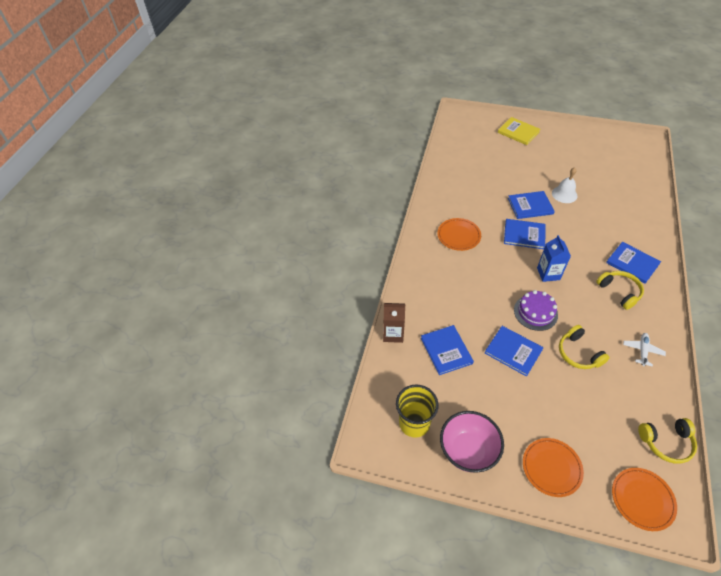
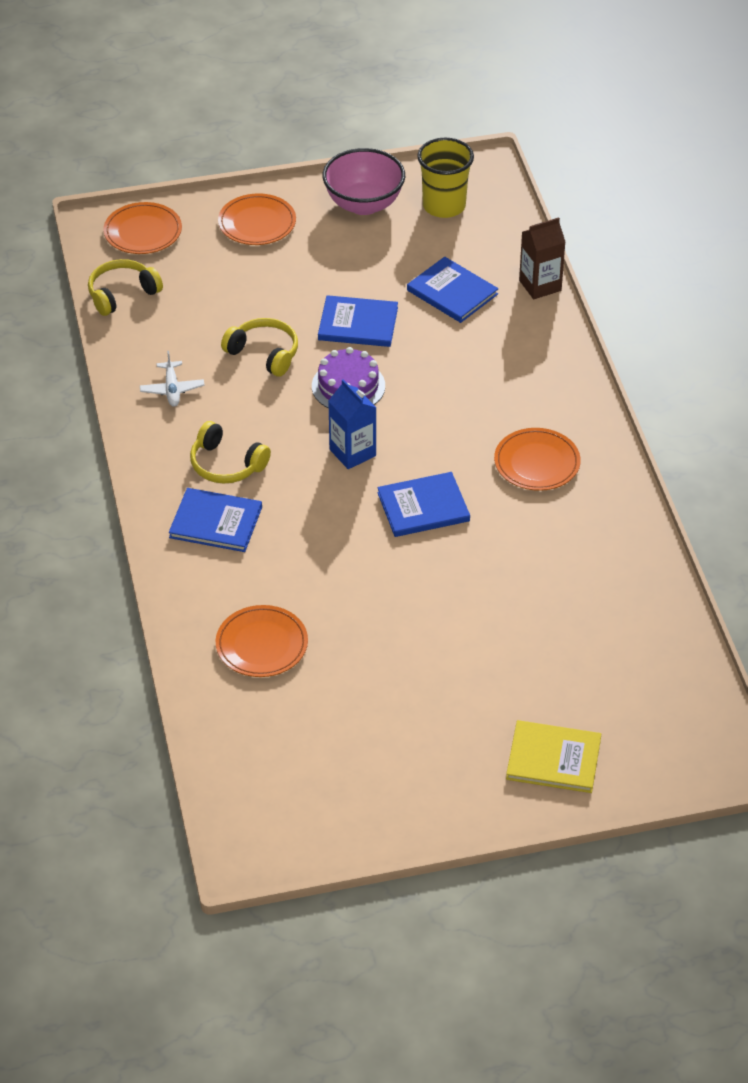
camera: 150 degrees right, 5 degrees down
(530, 206) = (439, 570): blue book -> none
(564, 194) = (383, 623): white bell -> none
(623, 203) = (262, 645): none -> orange plate

